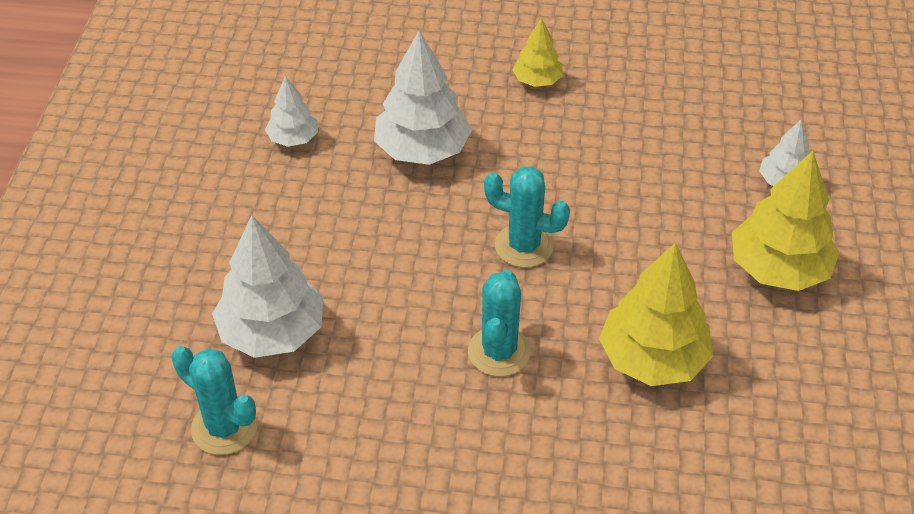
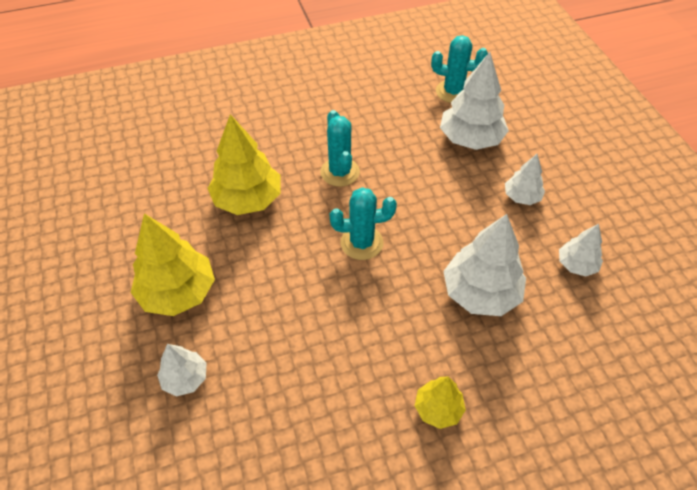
camera: 155 degrees right, 5 degrees up
(280, 228) = (522, 197): none -> white tree

